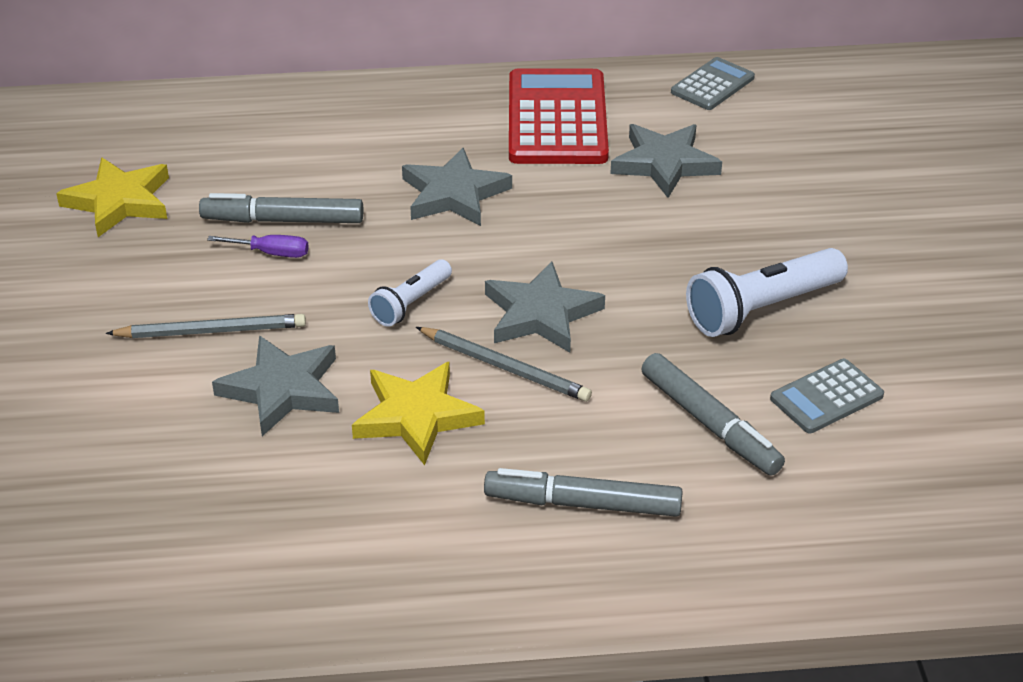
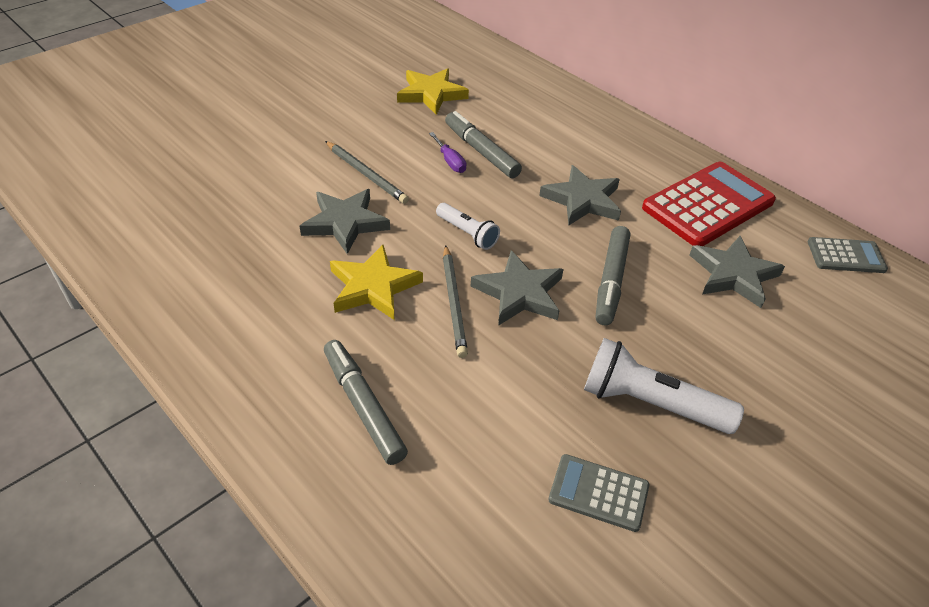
camera: 50 degrees right, 5 degrees up
(410, 303) = (467, 233): white flashlight -> white flashlight turned 135 degrees counterclockwise
(709, 424) = (501, 435): grey marker -> grey marker (611, 281)

